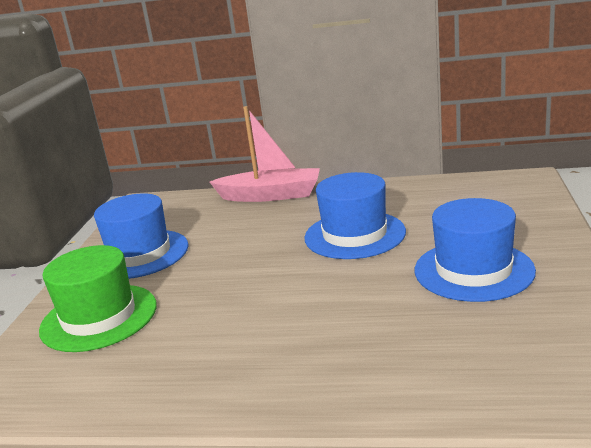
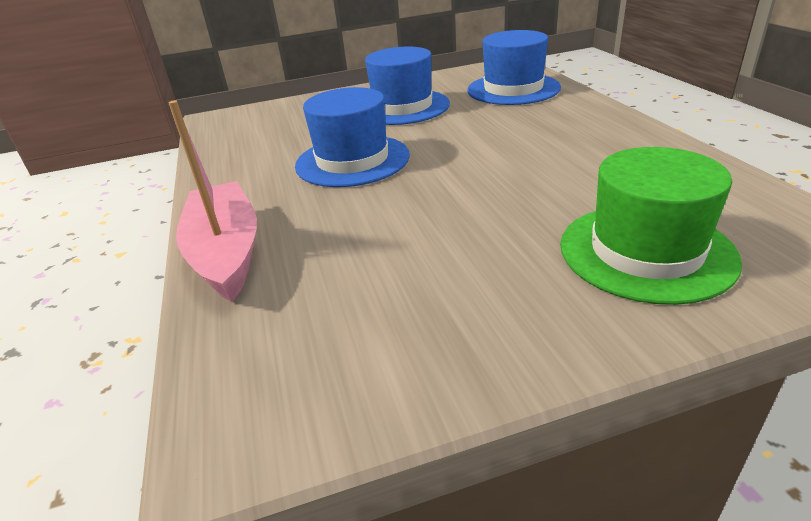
camera: 115 degrees left, 10 degrees up
(139, 254) = (474, 303): blue hat -> blue hat (513, 89)

